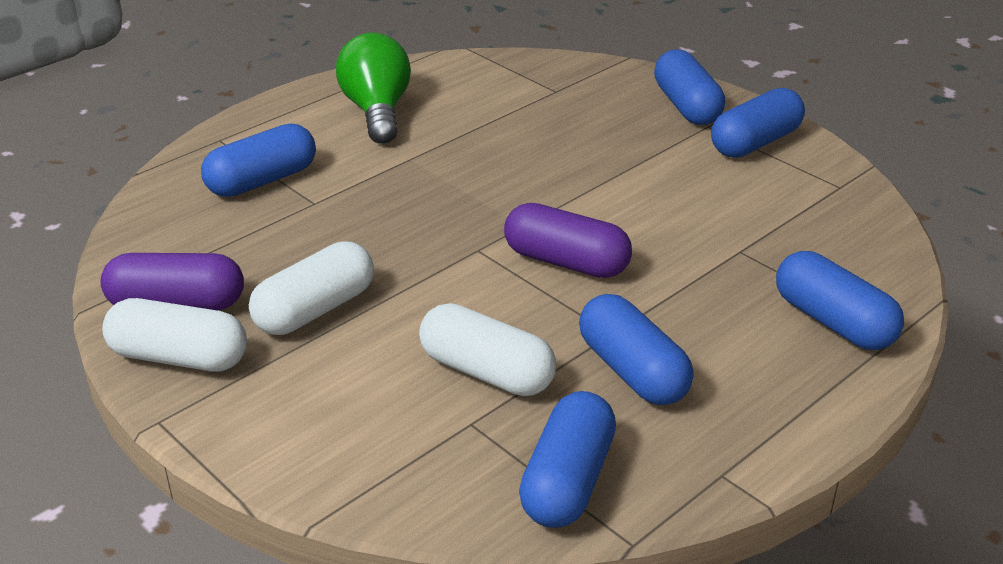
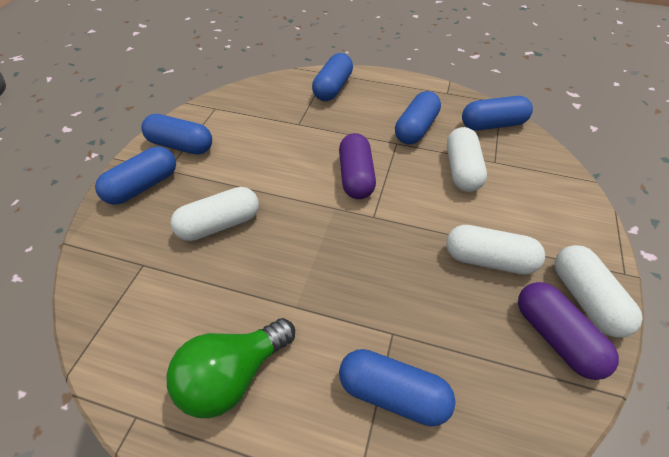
camera: 120 degrees left, 15 degrees up
(572, 141) = (219, 224): none -> white capsule

